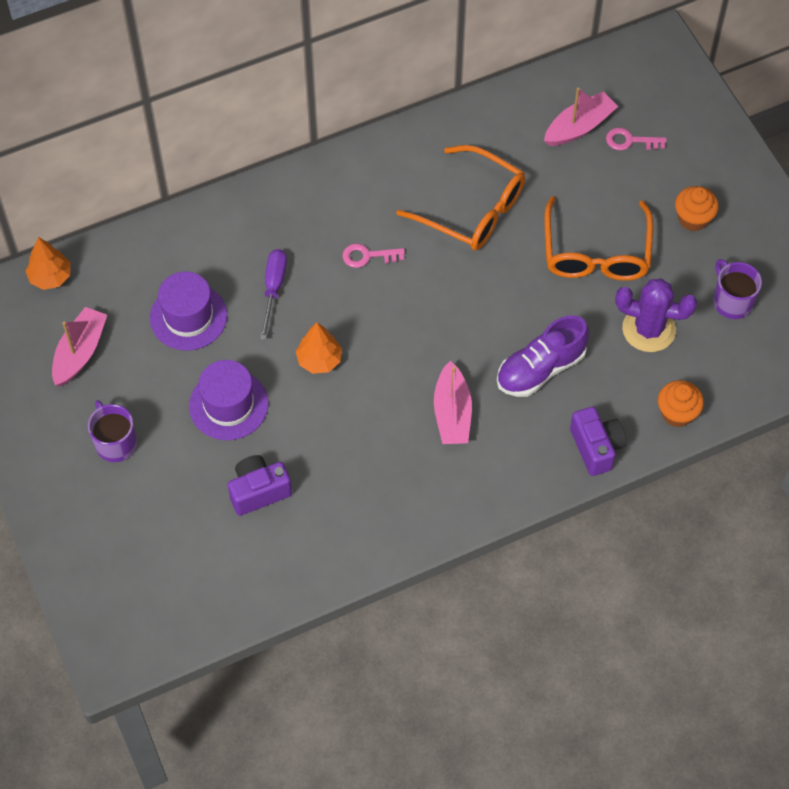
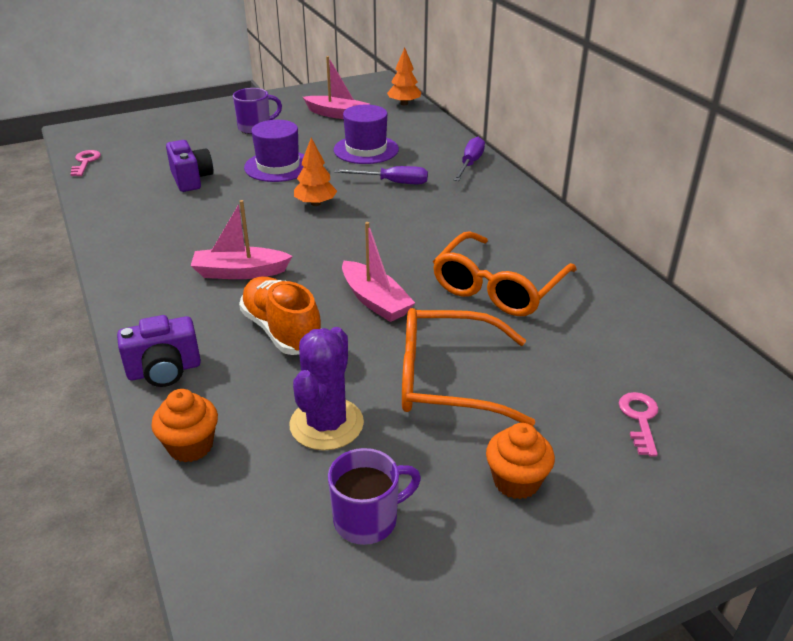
camera: 90 degrees right, 25 degrees down
(231, 215) = (470, 164): none -> purple screwdriver
(368, 256) = (431, 226): pink key -> pink key (85, 162)
(540, 369) = (282, 331): purple shoe -> orange shoe
(579, 127) = (646, 371): pink boat -> pink boat (375, 301)

